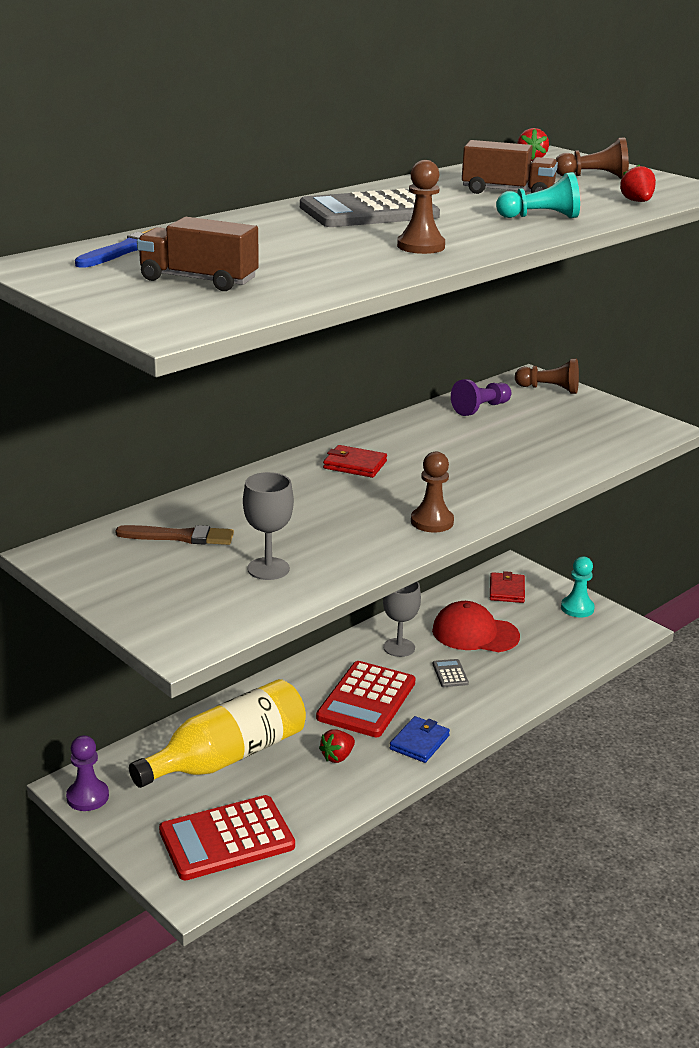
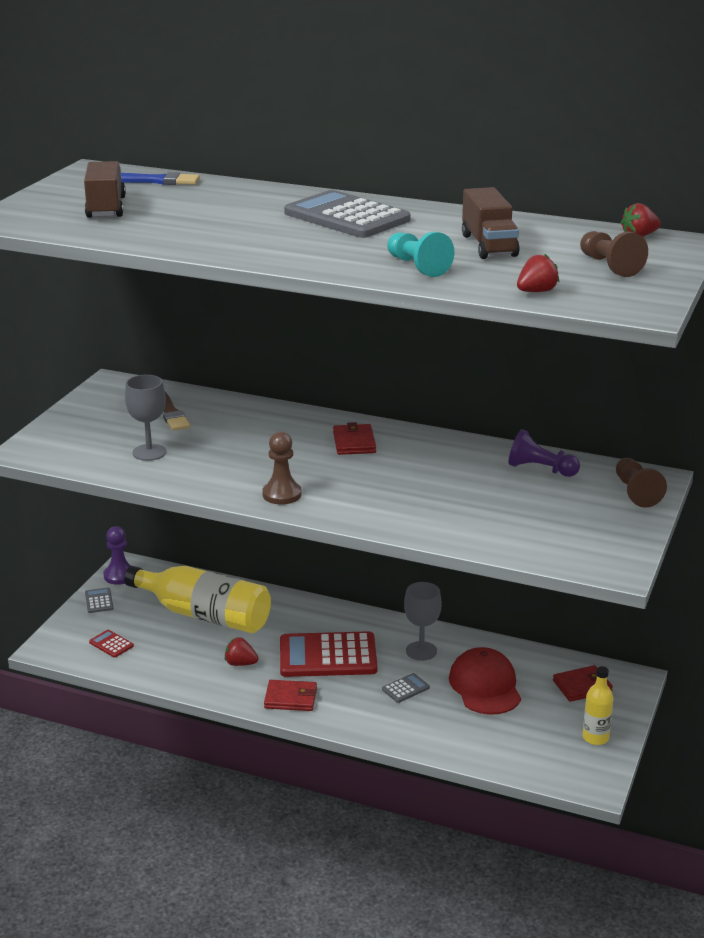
camera: 65 degrees right, 0 degrees up
(127, 826) = (99, 601): none -> grey calculator
(227, 839) = (111, 644): red calculator -> red calculator, size x0.42
(419, 742) = (290, 698): blue wallet -> red wallet
(421, 246) = (267, 245): brown pawn -> none
(577, 608) = (595, 738): turquoise pawn -> yellow bottle

